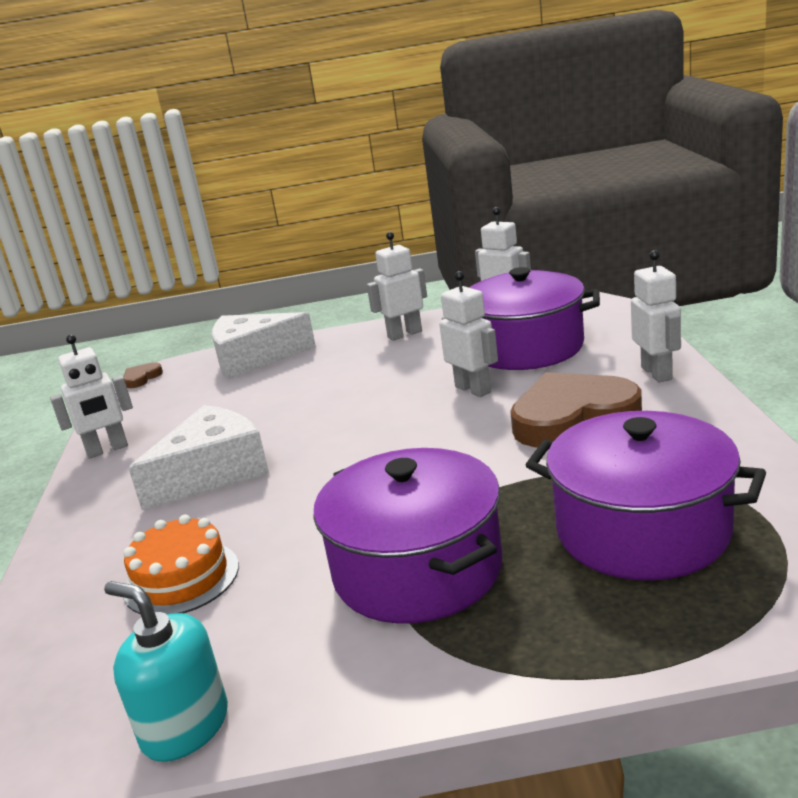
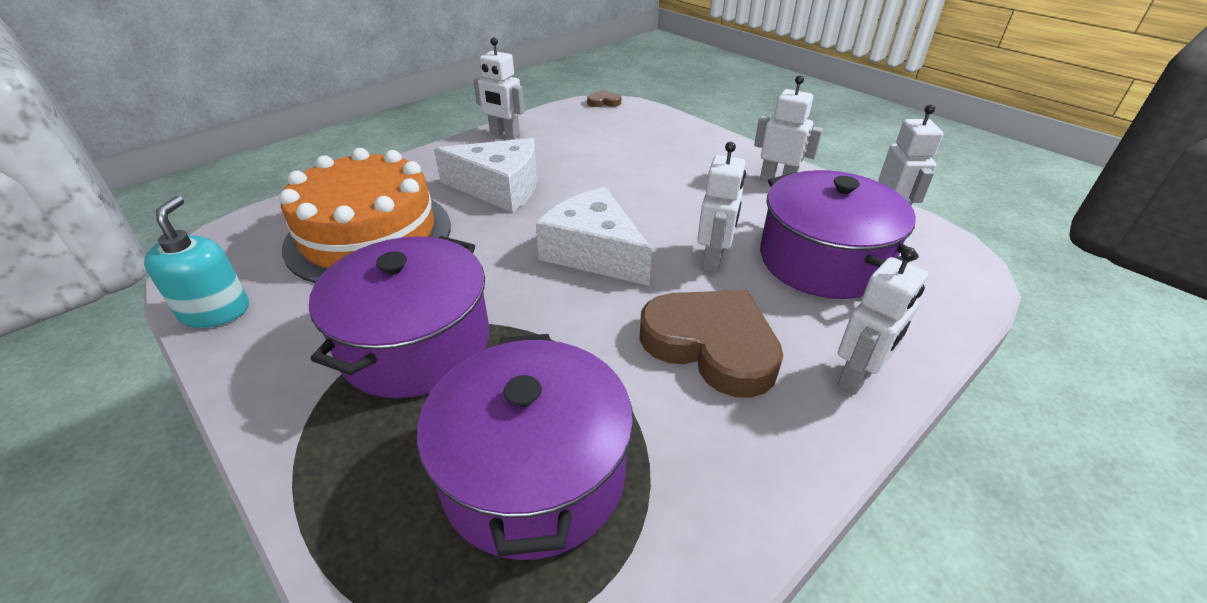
camera: 50 degrees right, 15 degrees up
(181, 578) = (369, 235): orange cake -> orange cake, size x1.90
(254, 359) = (669, 131): white cheese -> white cheese (594, 253)

